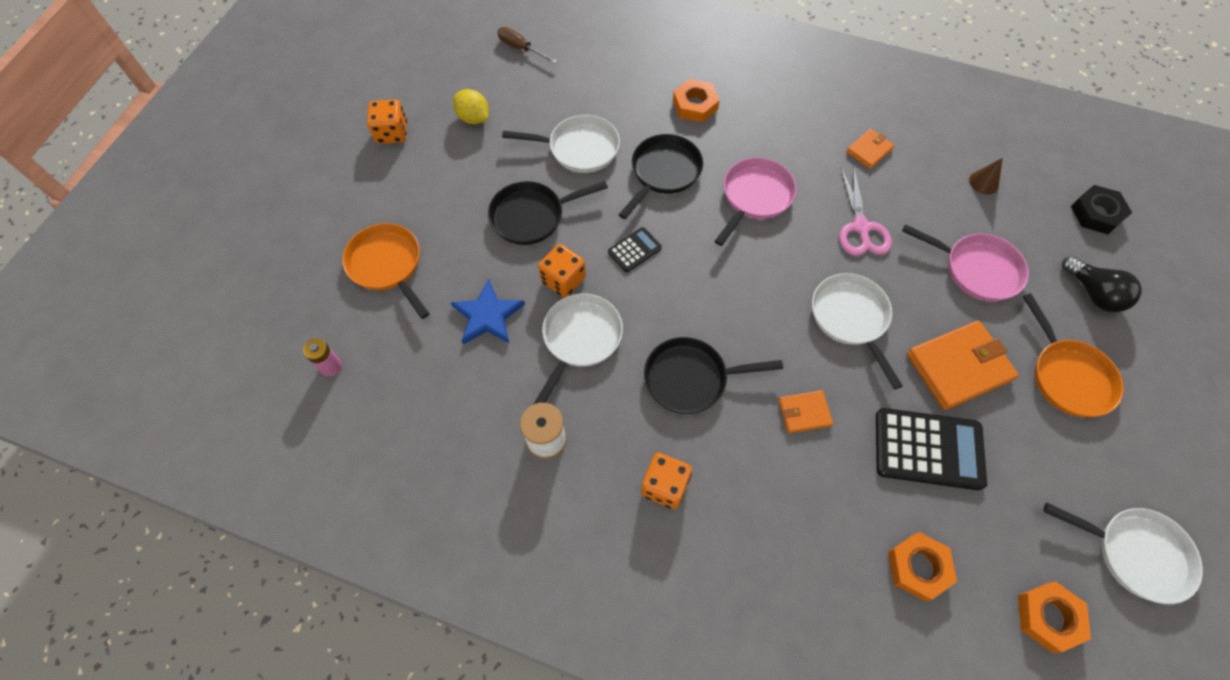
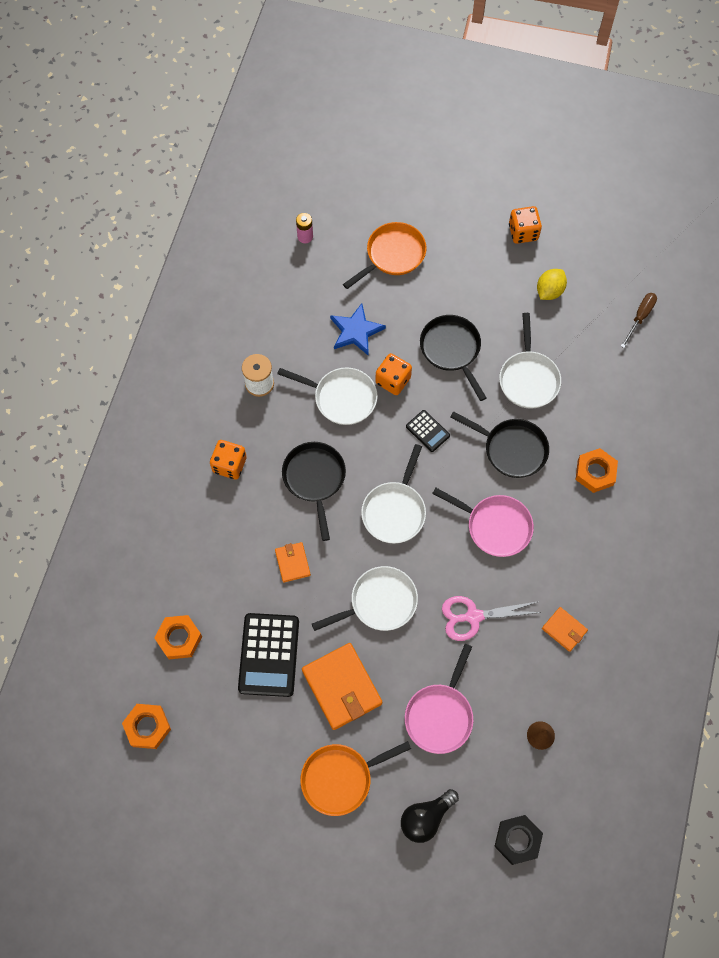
camera: 85 degrees right, 5 degrees up
(1134, 553) = (195, 802): white pan -> white pan (395, 510)

